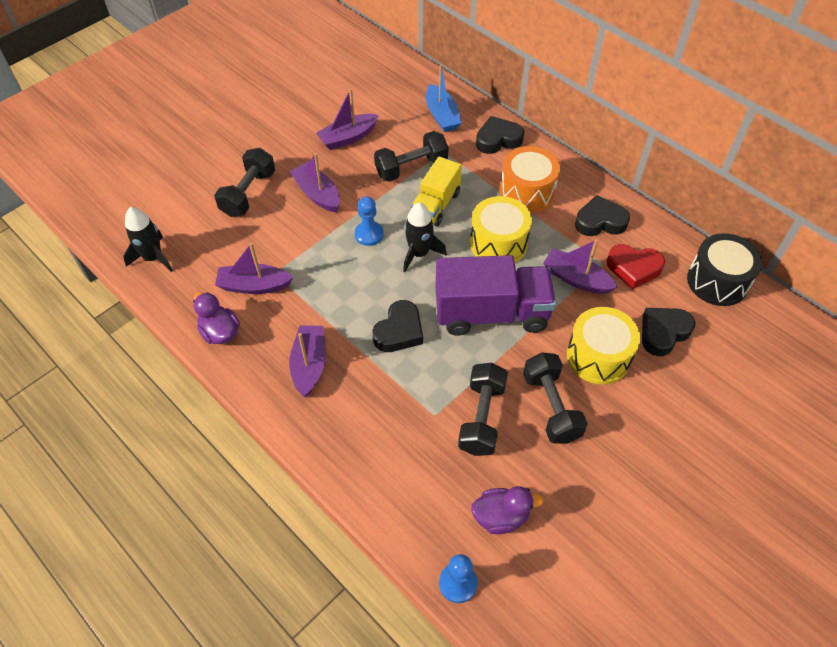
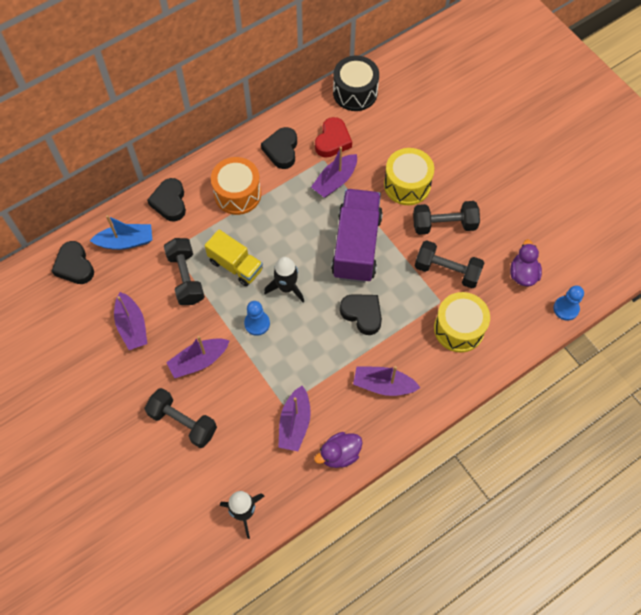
camera: 80 degrees left, 10 degrees up
(498, 243) = (288, 227): yellow drum -> yellow drum (459, 328)
(663, 333) = (394, 139): black heart -> black heart (74, 266)

